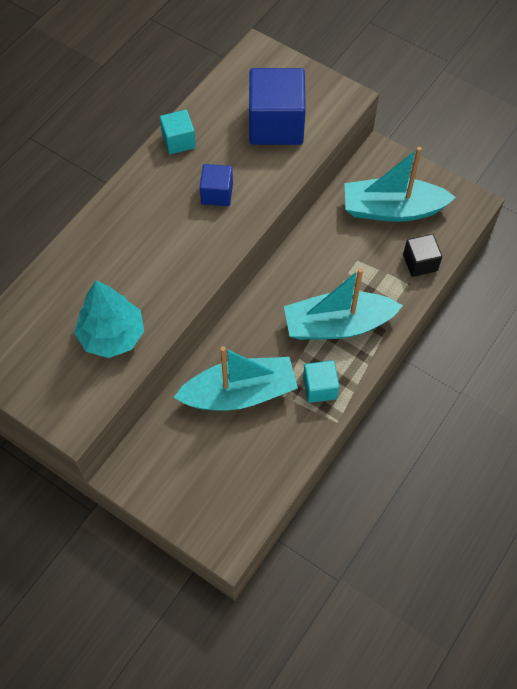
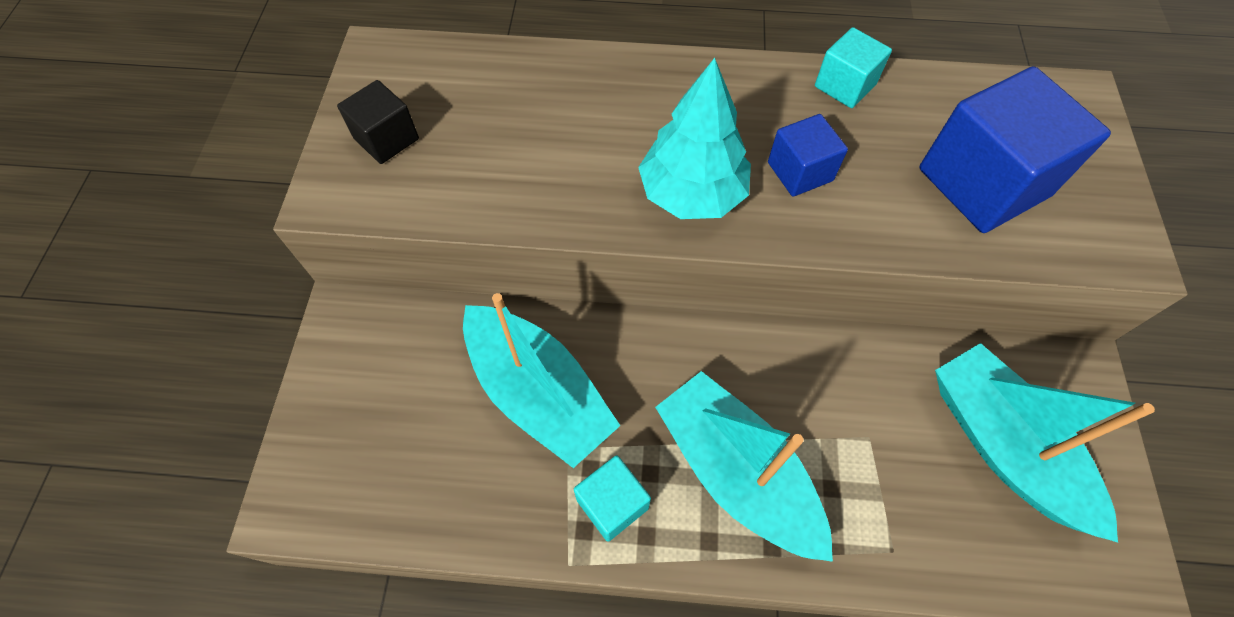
camera: 60 degrees right, 0 degrees up
(112, 335) = (486, 170): turquoise tree -> turquoise tree (692, 193)
(420, 263) = (944, 547): black cube -> black cube (386, 139)

